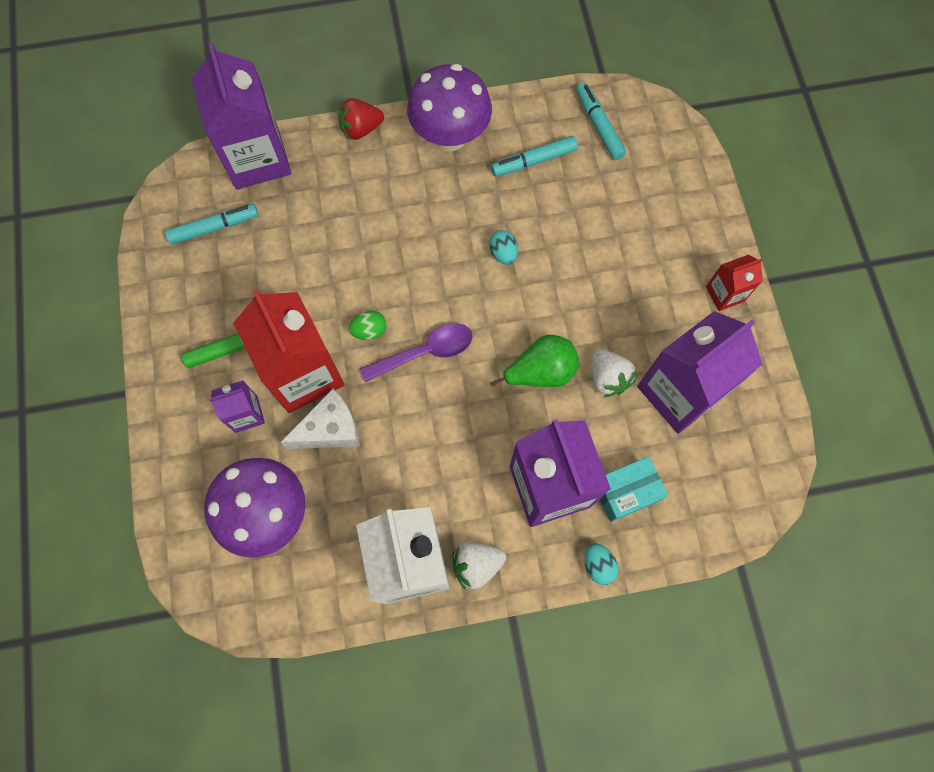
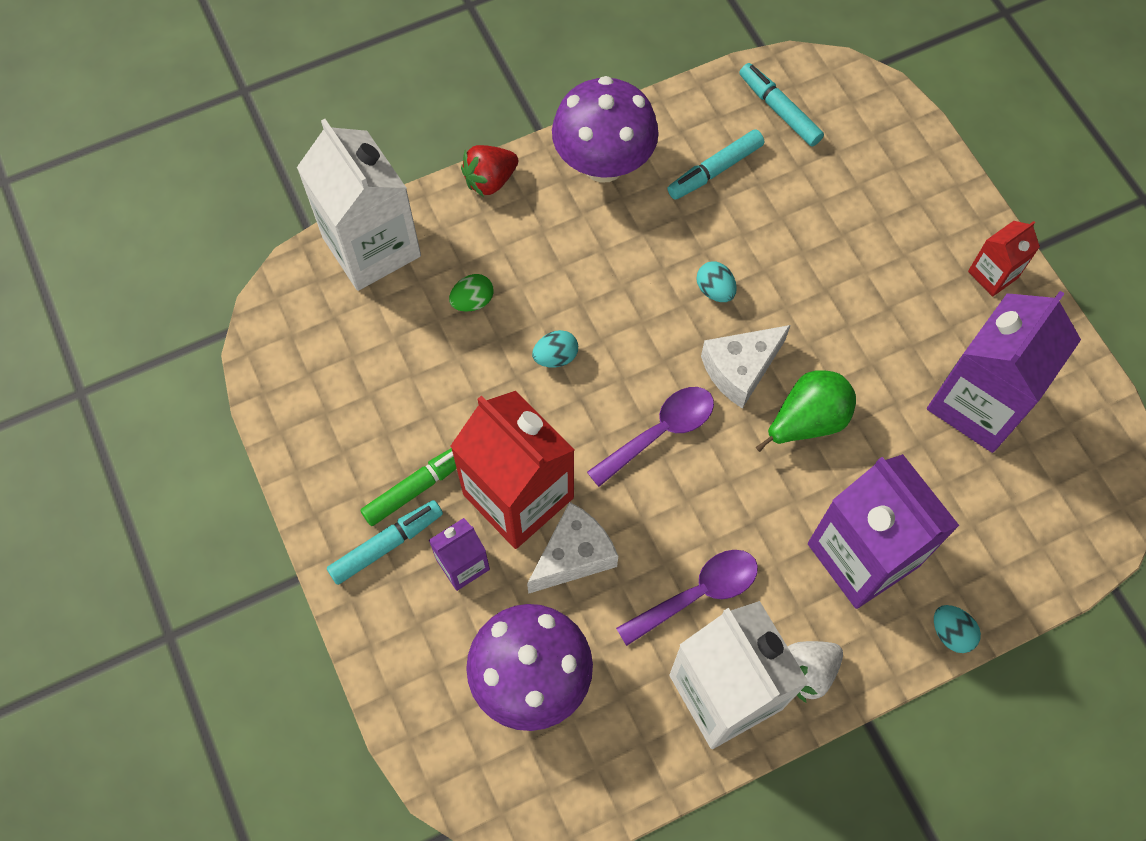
camera: 15 degrees left, 5 degrees down
(214, 227) = (345, 345): turquoise marker -> turquoise marker (386, 544)
(257, 158) = (371, 246): purple carton -> white carton
(366, 275) = (555, 357): none -> turquoise egg
(369, 331) = (582, 423): green egg -> green egg (472, 301)
(413, 483) = (697, 594): none -> purple spoon
(502, 319) = (740, 369): none -> white cheese
(608, 378) = (889, 408): white strawberry -> none
(626, 491) = (955, 537): turquoise box -> none

